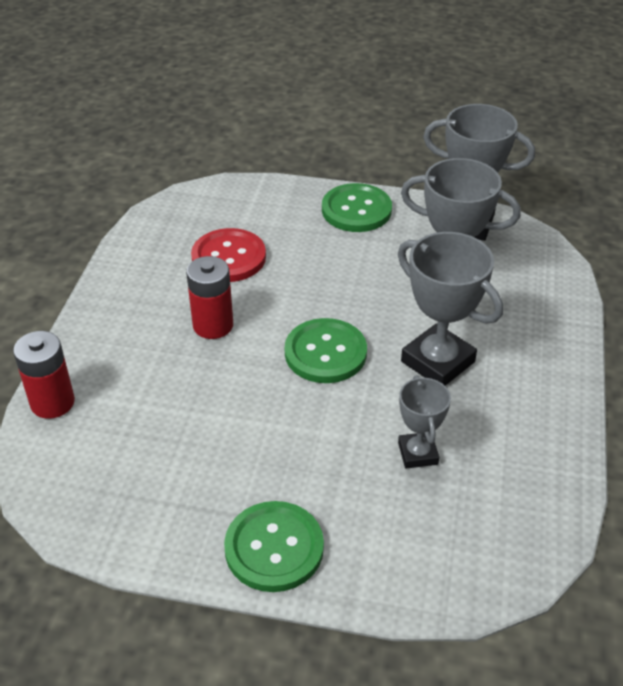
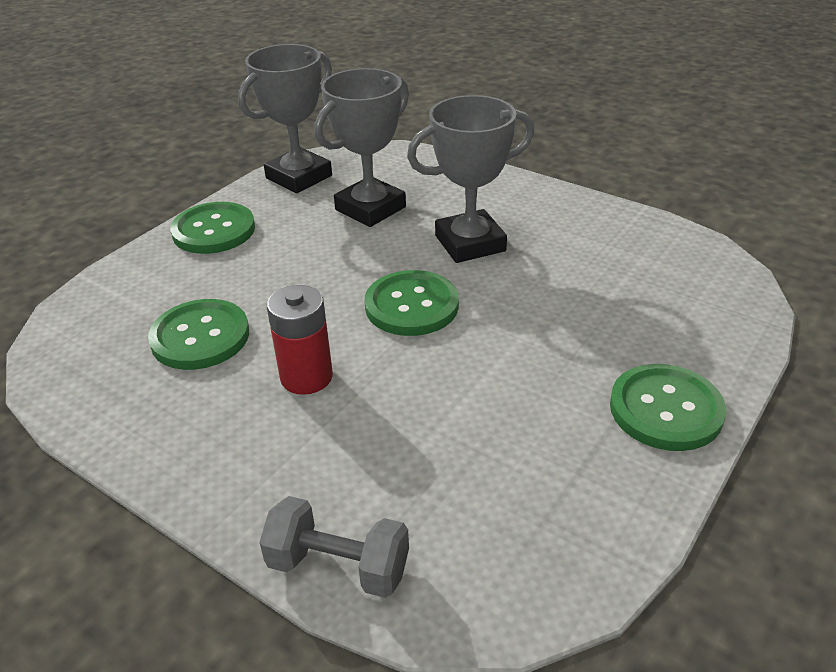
camera: 65 degrees left, 5 degrees down
(52, 402) = (338, 566): red battery -> grey dumbbell
(228, 257) = (200, 337): red button -> green button
(417, 453) = (579, 286): grey trophy -> none

